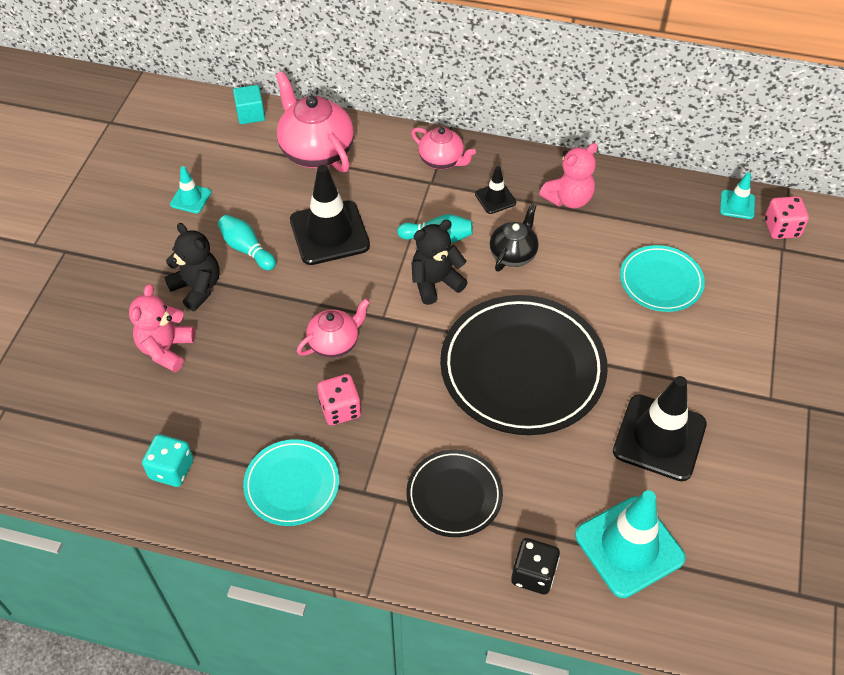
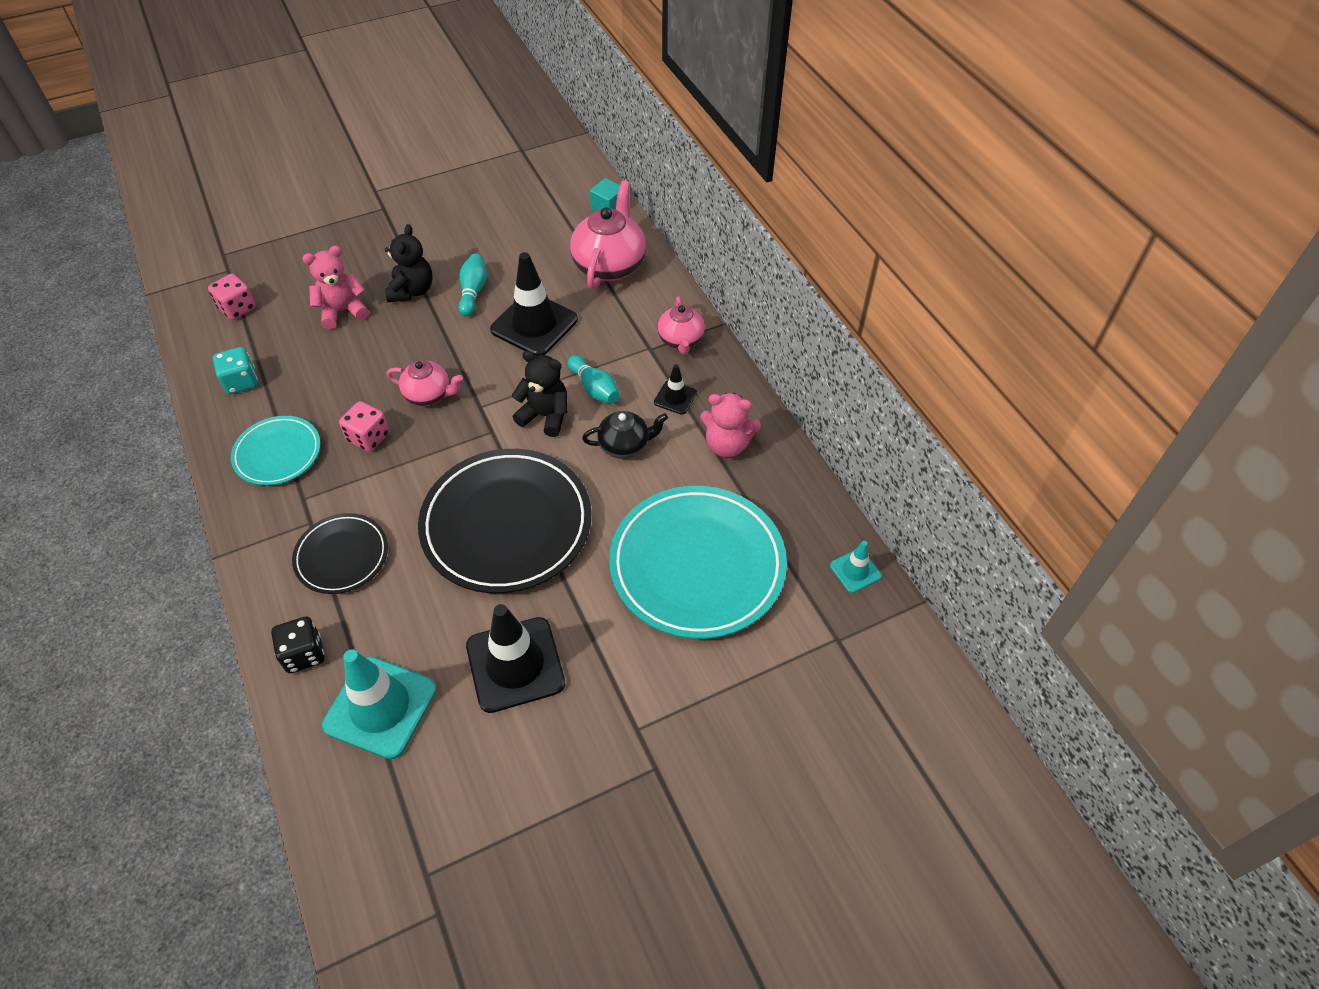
camera: 50 degrees right, 0 degrees up
(190, 198) = (492, 233): turquoise traffic cone -> none
(661, 281) = (697, 565): turquoise plate -> turquoise plate, size x1.87
(781, 228) = (863, 624): pink dice -> pink dice (237, 308)

